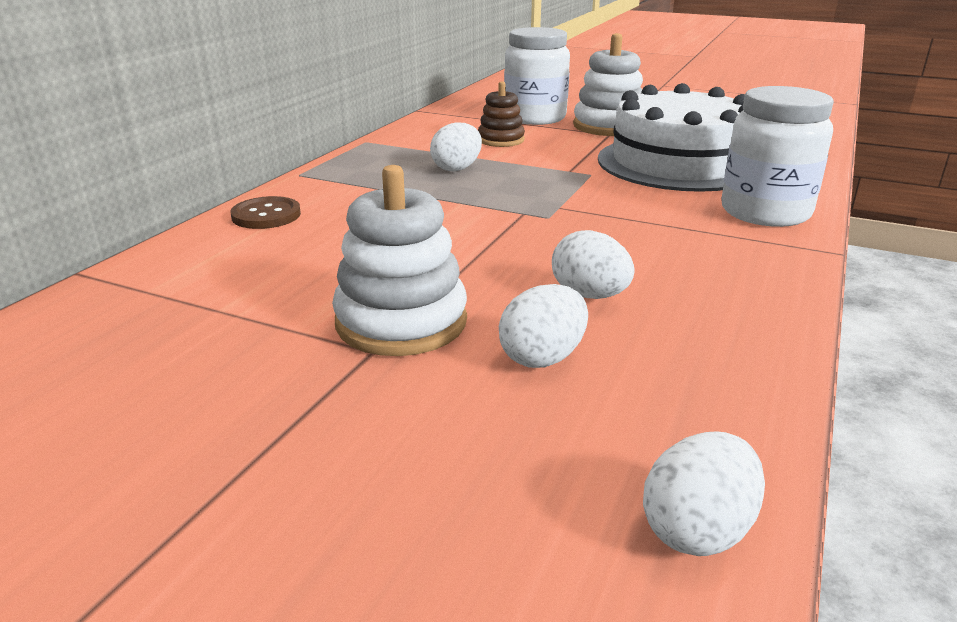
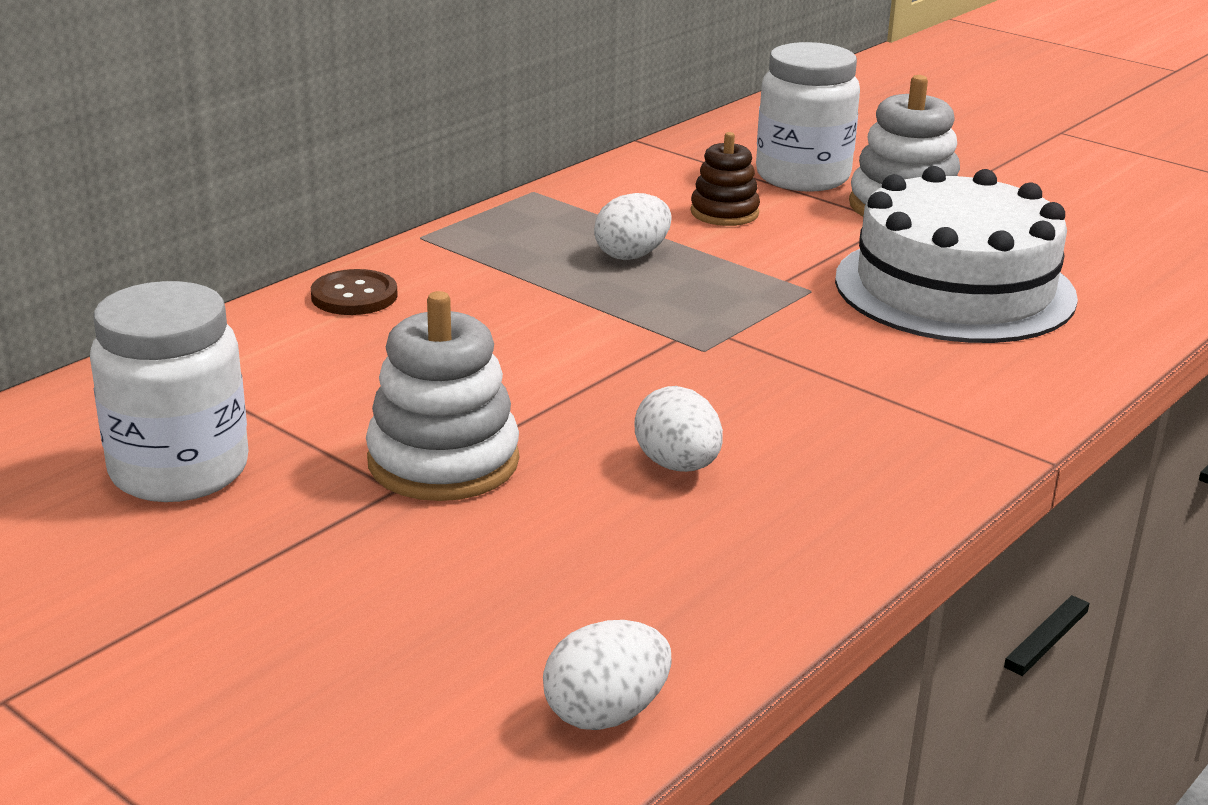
camera: 15 degrees right, 0 degrees up
(543, 357) = (572, 528): white egg -> none
(765, 212) = (1006, 387): white jar -> white jar (179, 470)

